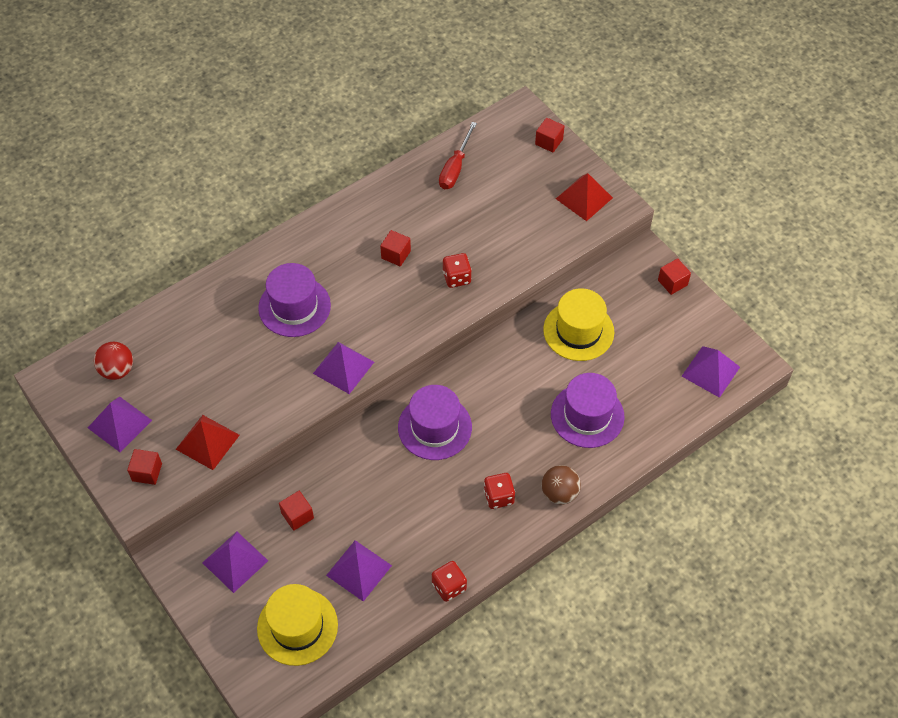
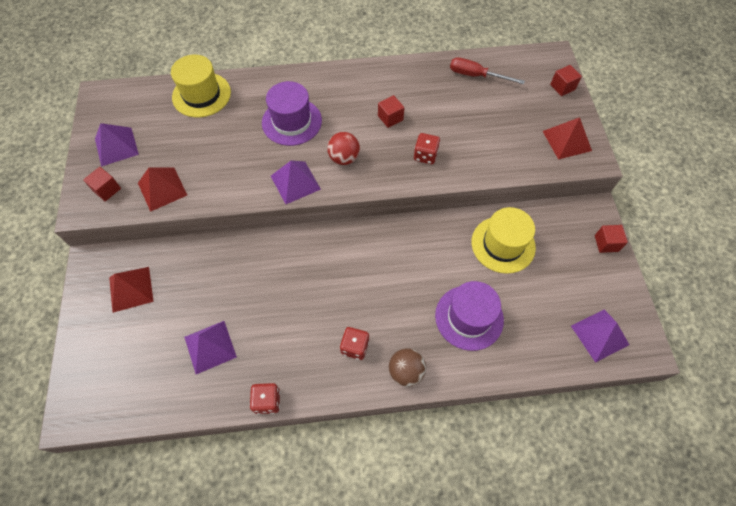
camera: 30 degrees right, 5 degrees up
(117, 370) = (143, 109): red ball -> red ball (344, 158)
(235, 561) = (131, 289): purple pyramid -> red pyramid
(297, 515) = (197, 278): red cube -> none
(297, 626) = (135, 366): yellow hat -> yellow hat (201, 95)
(434, 427) = (342, 263): purple hat -> none
(455, 168) = (476, 75): red screwdriver -> red screwdriver turned 60 degrees clockwise

